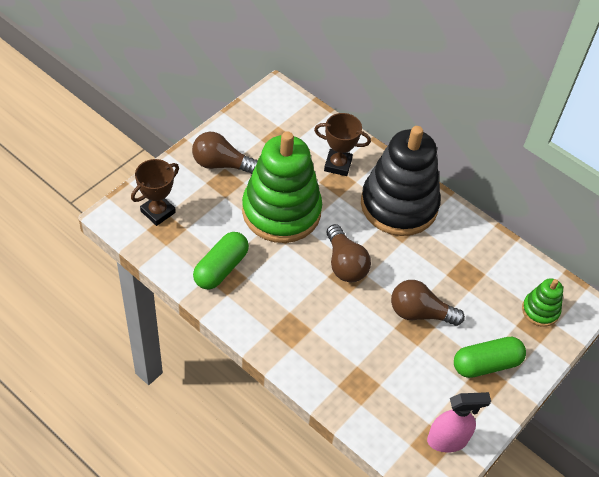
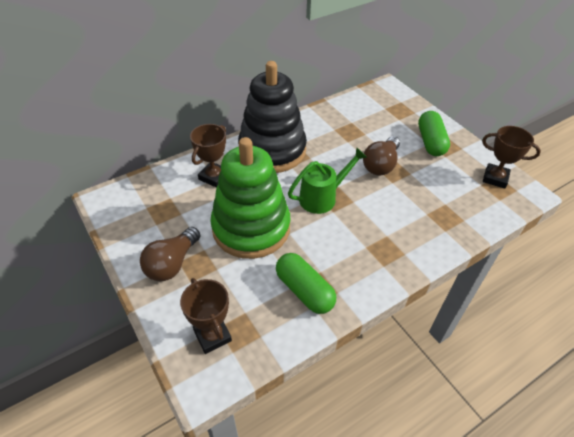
camera: 70 degrees left, 5 degrees down
(345, 264) = (323, 197): brown light bulb -> green watering can
(447, 440) = (495, 178): pink spray bottle -> brown trophy
(540, 310) = (388, 105): green stacking toy -> none

